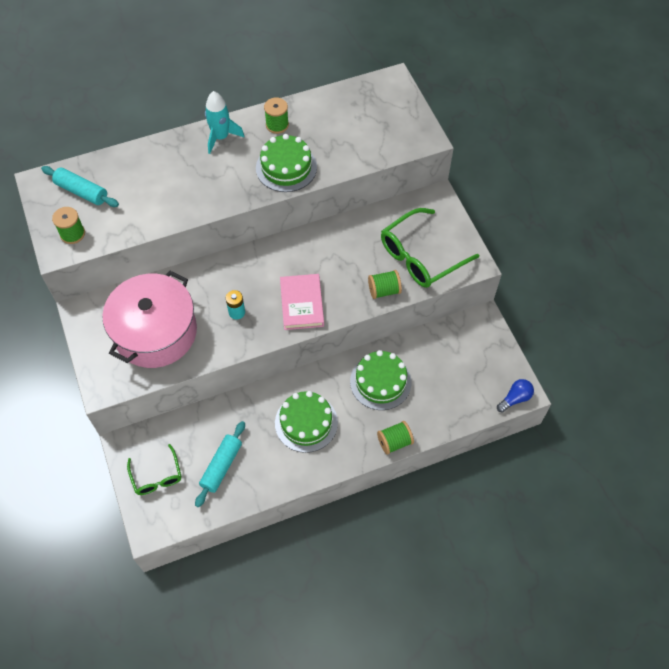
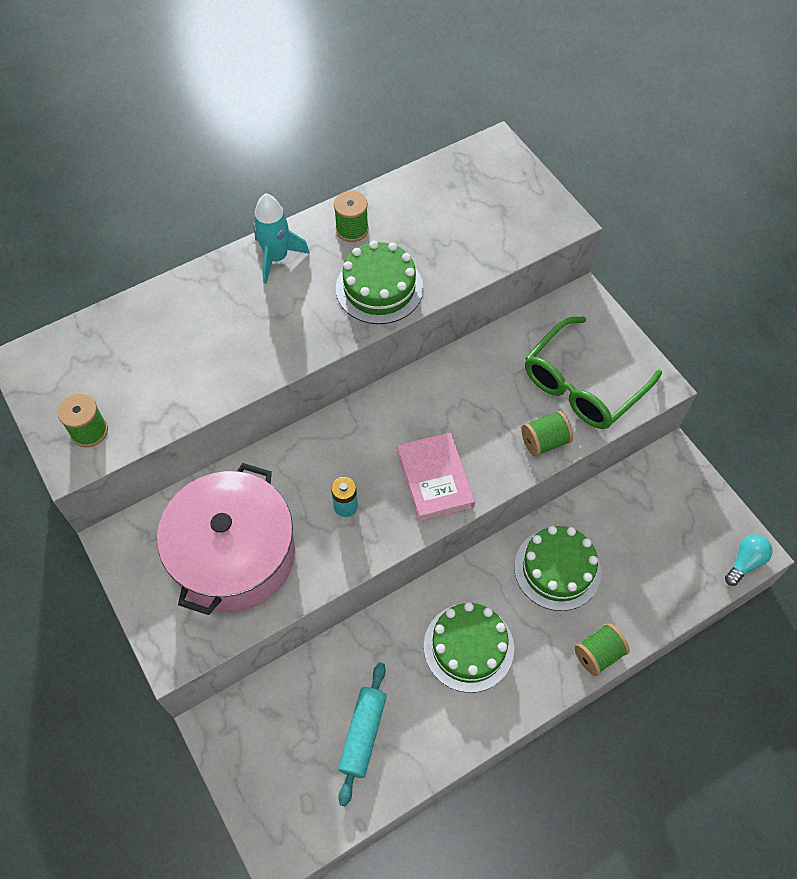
camera: 10 degrees left, 0 degrees up
(81, 192) = (90, 366): turquoise rolling pin -> none
(157, 476) = (272, 767): green glasses -> none
(515, 398) = (745, 562): blue light bulb -> turquoise light bulb

